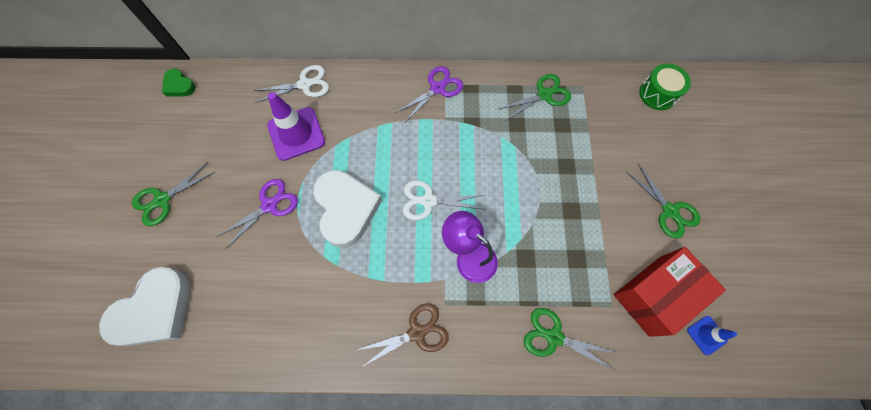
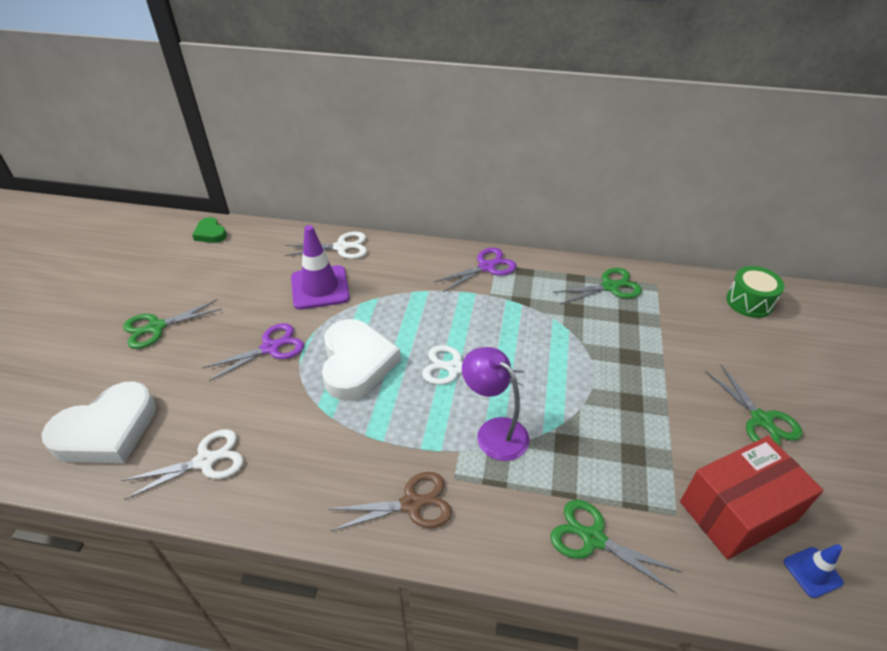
camera: 10 degrees right, 25 degrees down
(245, 324) = (205, 461): none -> white scissors

